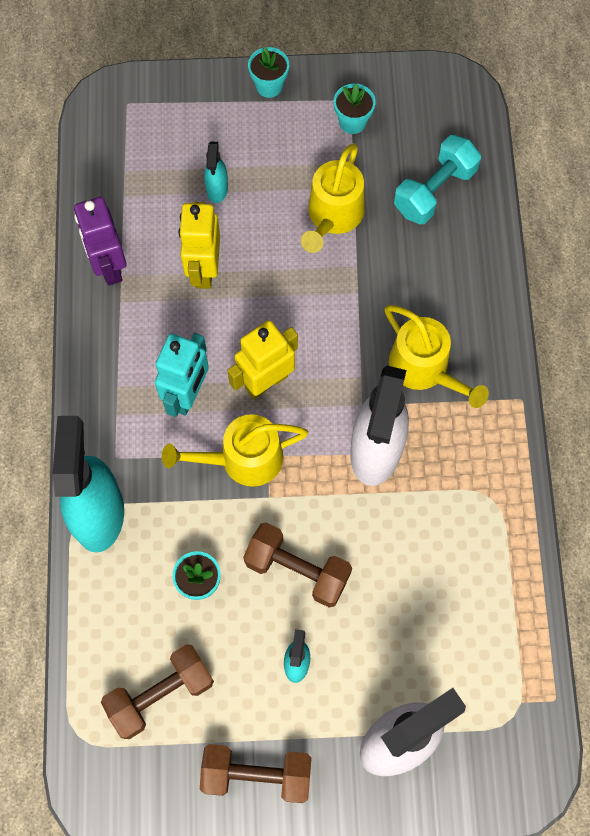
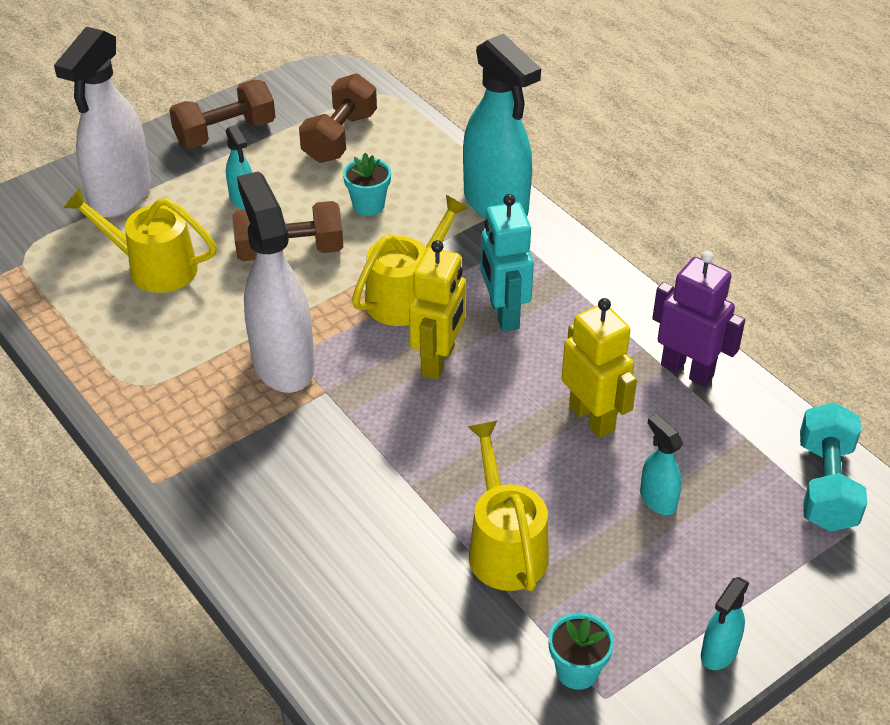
camera: 145 degrees right, 25 degrees down
(269, 86) = (718, 652): turquoise flower pot -> turquoise spray bottle
(425, 369) = (282, 454): yellow watering can -> yellow watering can (153, 267)
(434, 191) = (407, 646): turquoise dumbbell -> turquoise dumbbell (826, 485)

